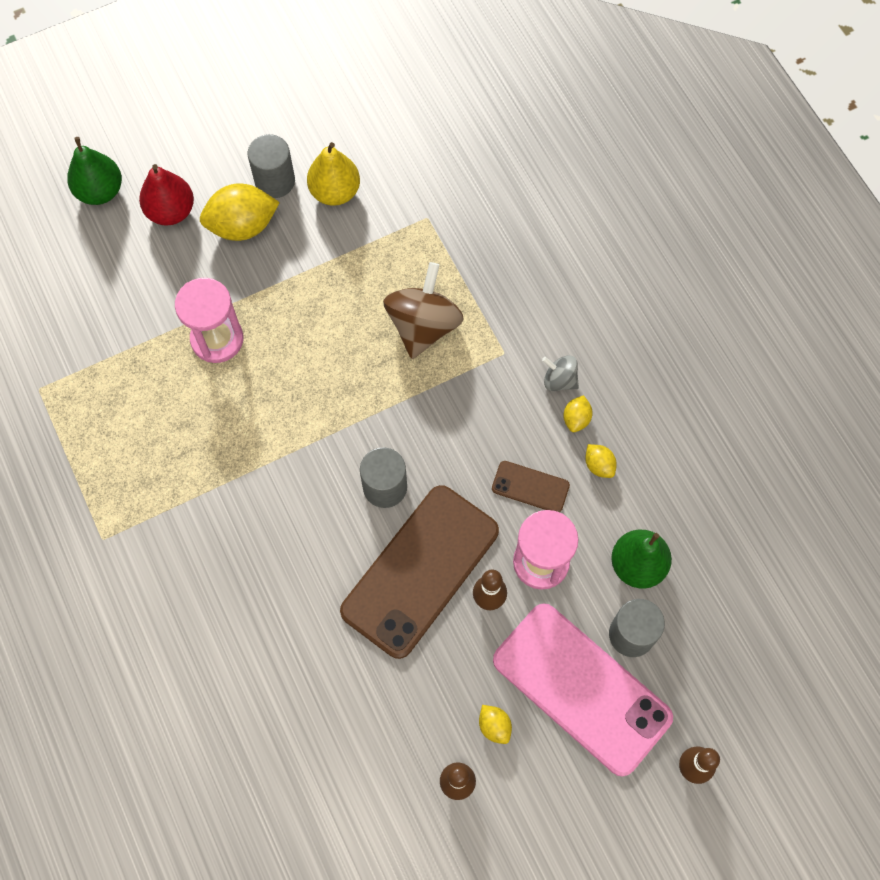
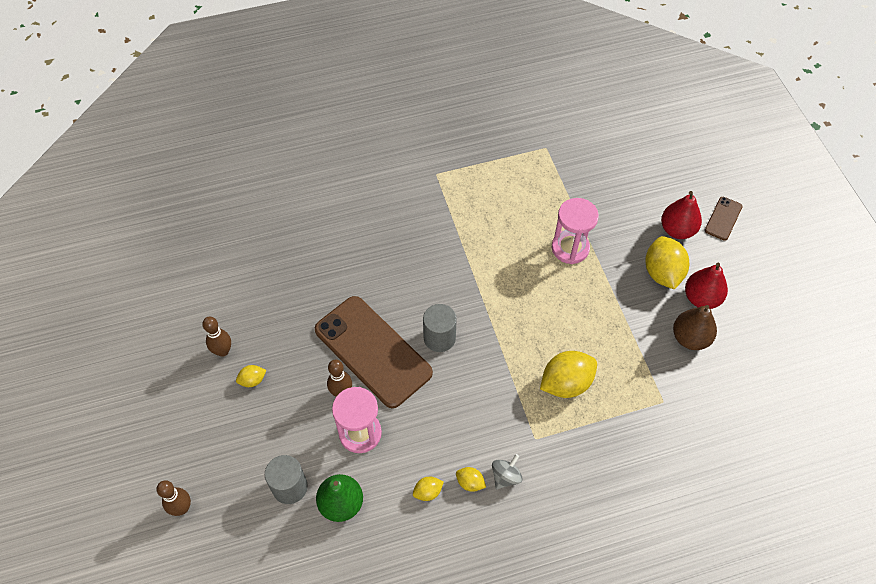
camera: 100 degrees right, 10 degrees down
(100, 191) = (696, 190): green pear -> none
(275, 181) = (701, 298): grey cylinder -> red pear
(335, 192) = (690, 338): yellow pear -> brown pear
(423, 326) = (566, 383): brown spinning top -> yellow lemon
(530, 487) = (420, 437): brown phone -> brown phone (723, 218)
(581, 688) = (261, 443): pink phone -> none

